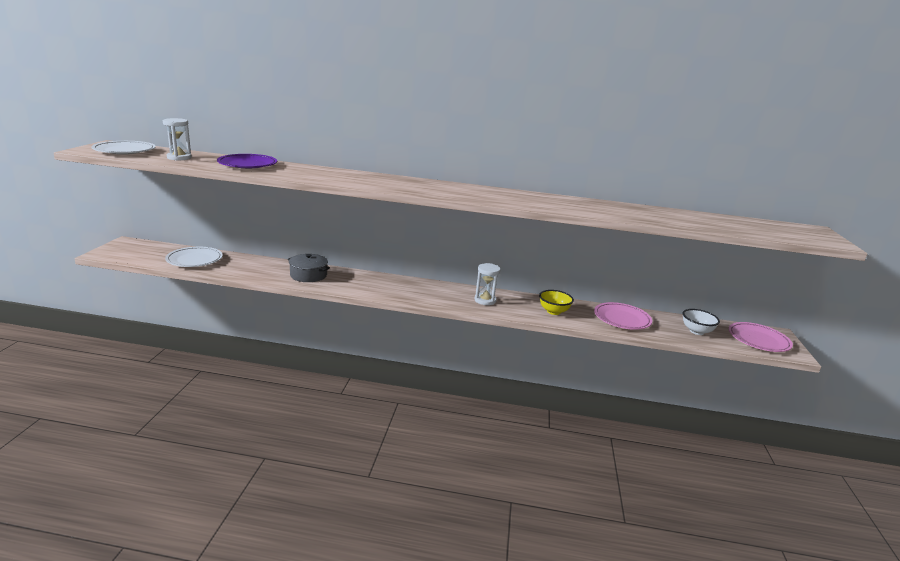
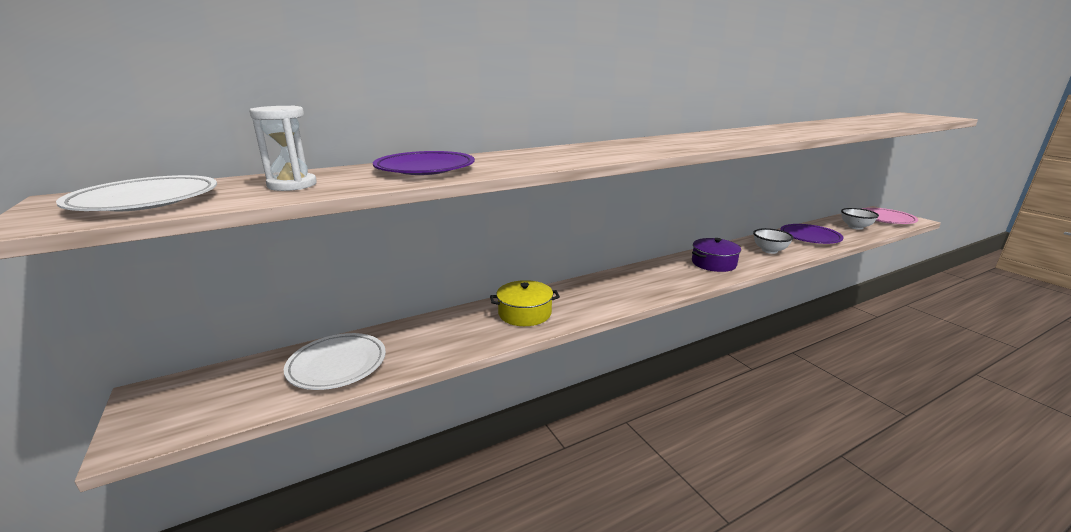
camera: 35 degrees left, 0 degrees up
(308, 275) = (525, 313): grey pot -> yellow pot
(485, 300) = (713, 263): white hourglass -> purple pot
(553, 311) = (769, 251): yellow bowl -> white bowl
(621, 319) = (810, 237): pink plate -> purple plate

